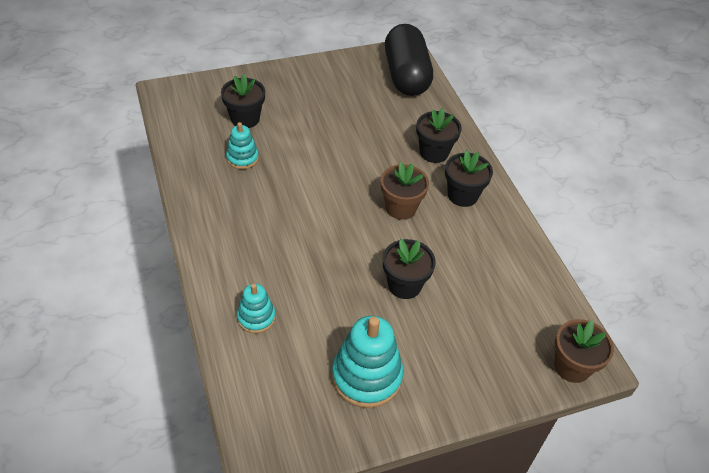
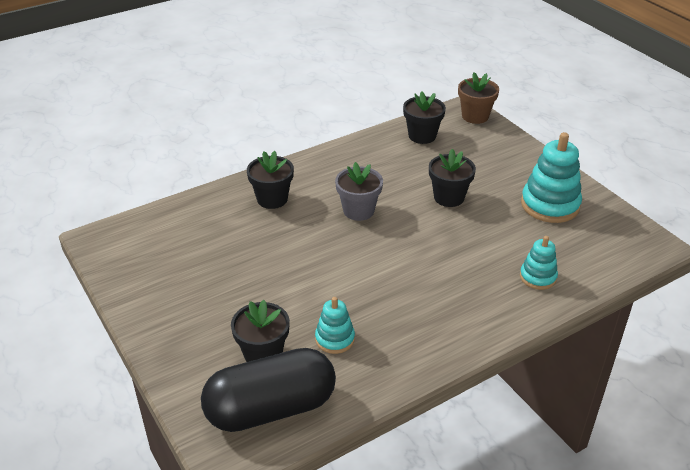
camera: 100 degrees left, 10 degrees down
(400, 207) = (358, 211): brown flower pot -> grey flower pot
(406, 75) = (145, 233): black capsule -> black capsule (271, 408)
(462, 195) = (325, 177): black flower pot -> black flower pot (422, 136)

